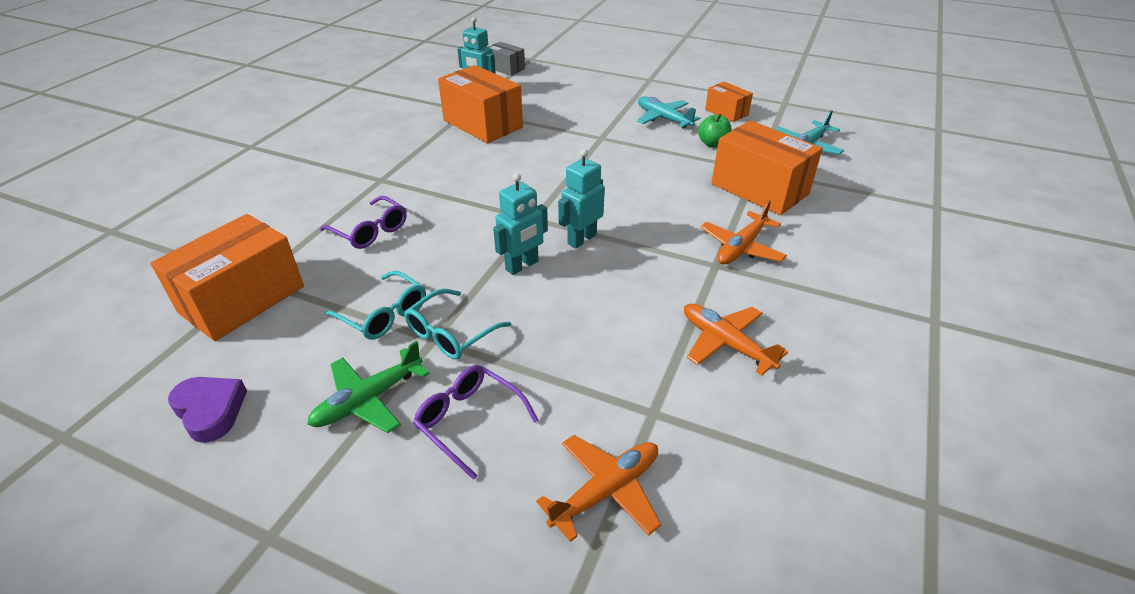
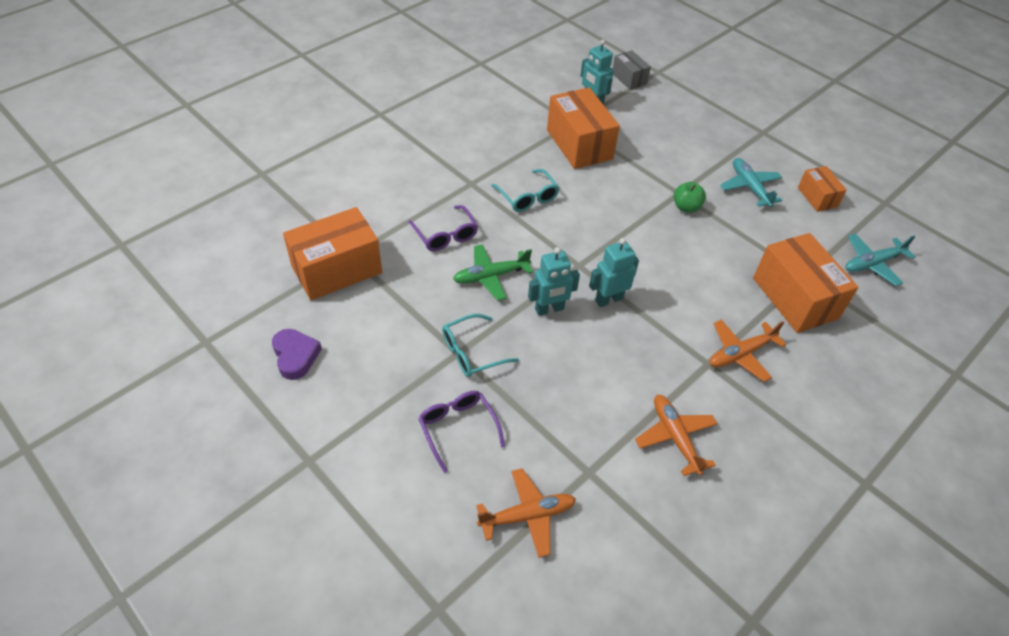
camera: 20 degrees right, 10 degrees up
(368, 400) = (397, 386): green plane -> green plane (490, 276)
(384, 314) = (430, 318): turquoise glasses -> turquoise glasses (528, 197)
(713, 144) = (781, 232): green apple -> green apple (686, 207)

